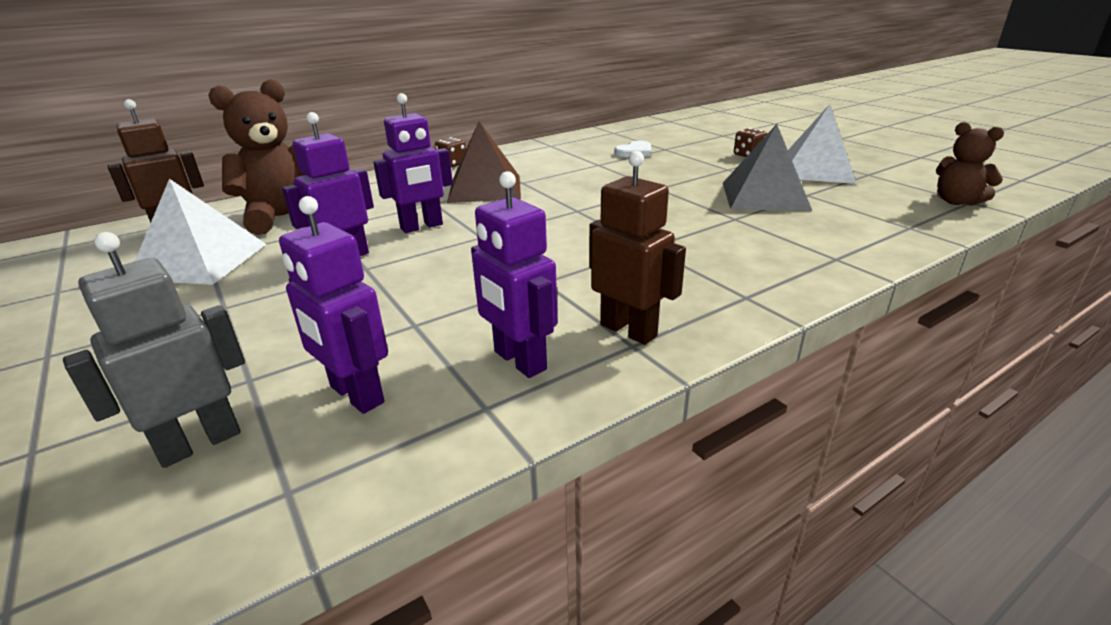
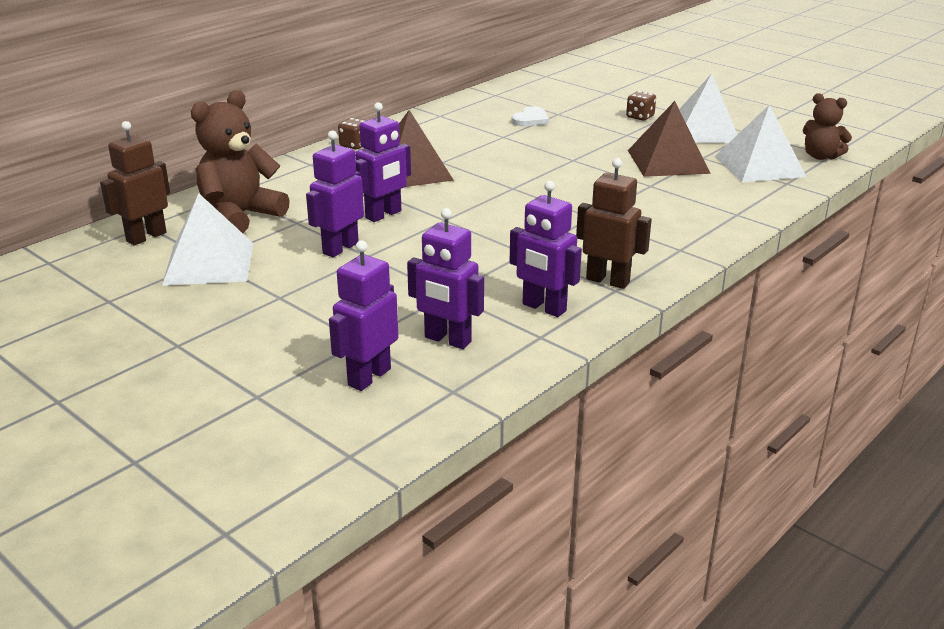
camera: 15 degrees left, 0 degrees up
(199, 443) = (369, 377): grey robot -> purple robot
(764, 196) = (668, 161): grey pyramid -> brown pyramid
(876, 207) = (759, 166): none -> white pyramid

